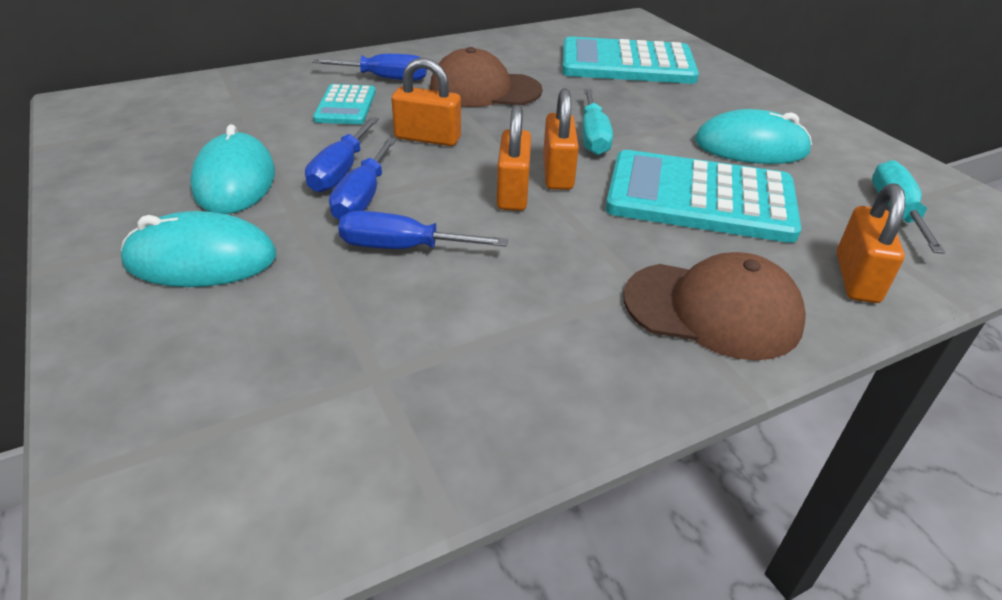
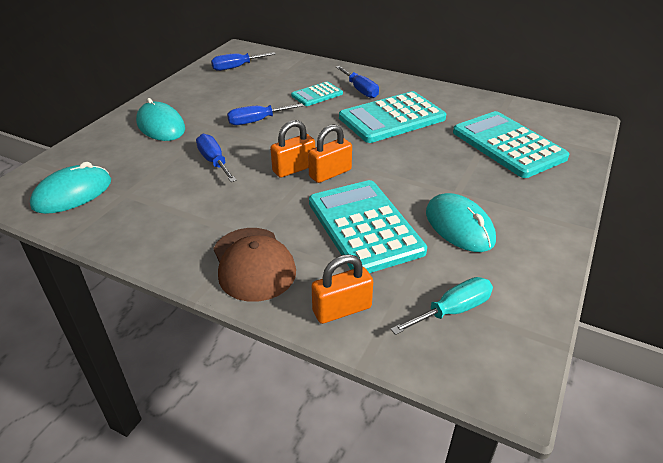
camera: 55 degrees right, 0 degrees up
(234, 180) = (220, 104): turquoise mouse -> turquoise mouse (72, 193)
(363, 197) = (242, 135): blue screwdriver -> blue screwdriver (236, 67)
(427, 138) = (315, 126): orange padlock -> none
(484, 90) = (392, 118): brown cap -> turquoise calculator
(593, 137) = (387, 169): turquoise screwdriver -> none

